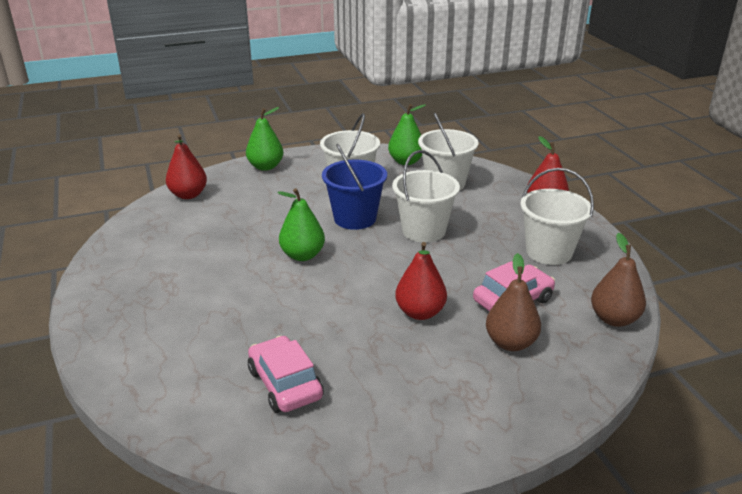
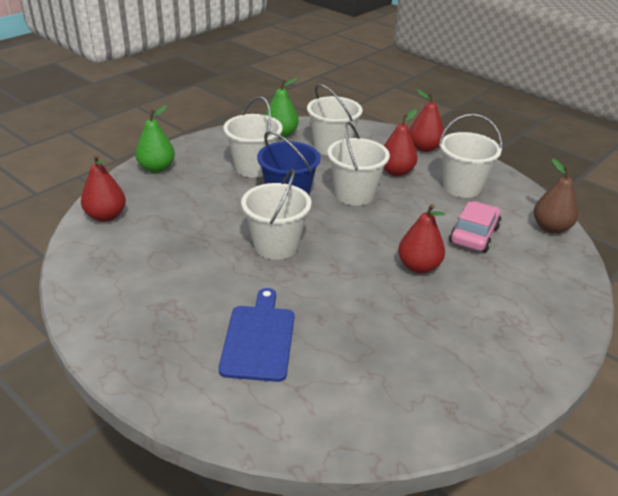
camera: 30 degrees left, 5 degrees up
(209, 326) = (258, 339): none -> blue cutting board
(285, 384) = (375, 366): pink car -> none
(302, 255) = (276, 245): green pear -> white bucket
(489, 221) = (396, 172): none -> red pear
(510, 343) = (503, 269): brown pear -> none

